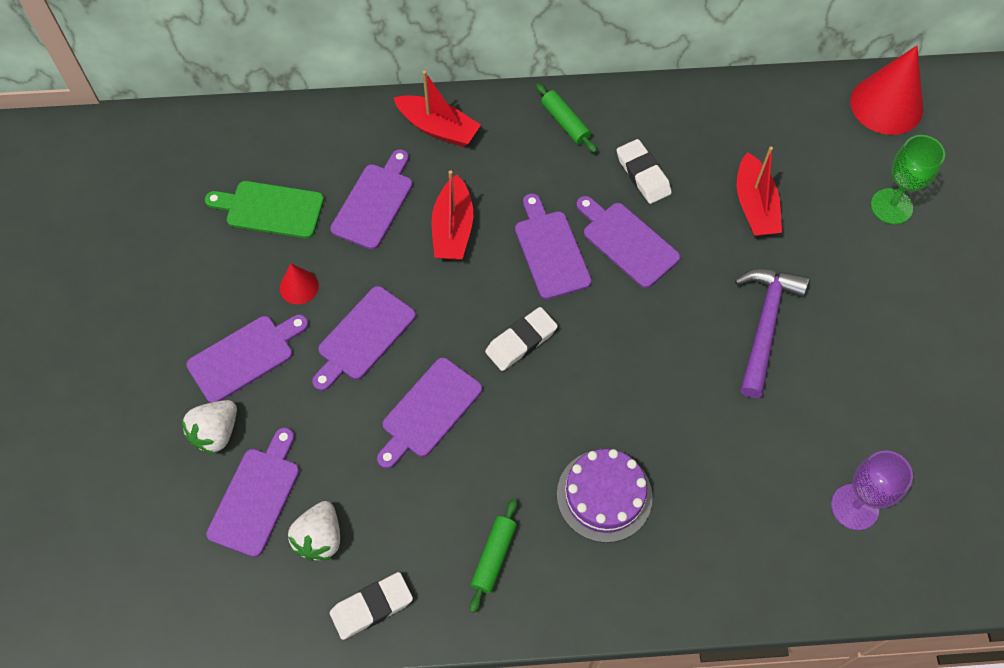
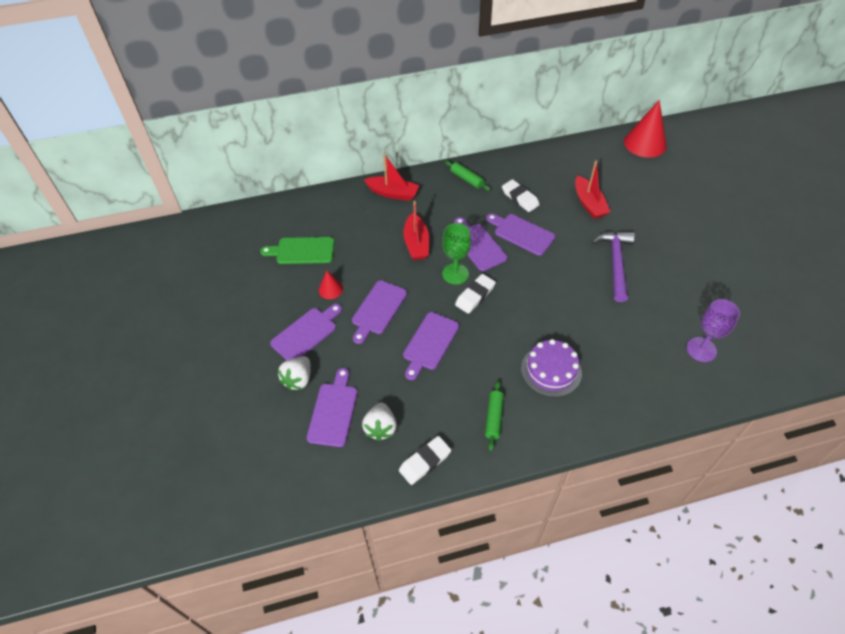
camera: 10 degrees left, 10 degrees down
(374, 202) = (365, 237): purple cutting board -> none
(891, 206) = (665, 192): green goblet -> green goblet (455, 274)

